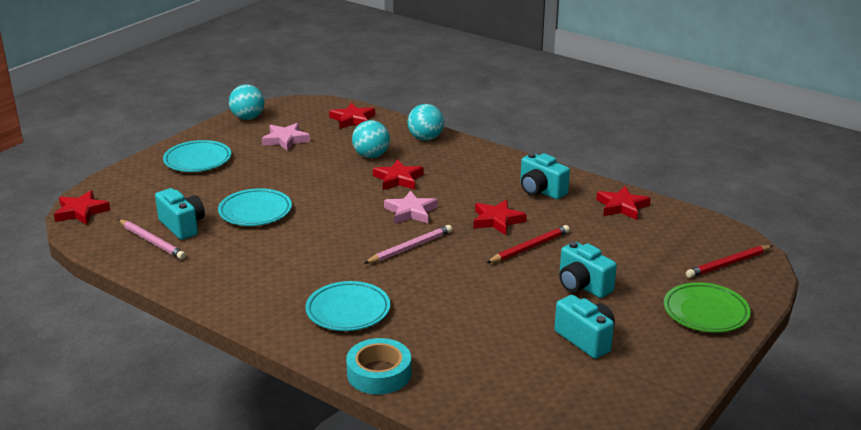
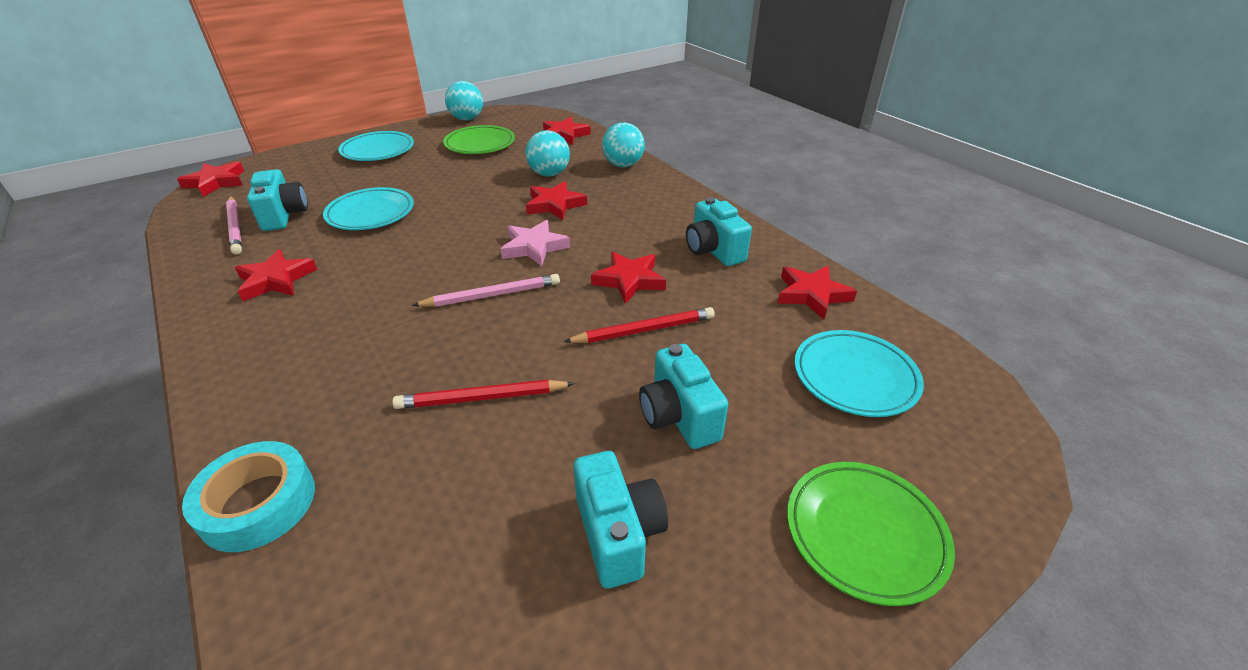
camera: 20 degrees right, 10 degrees up
(238, 269) = (276, 280): none -> red star
(285, 140) = (480, 144): pink star -> green plate
(348, 311) = (330, 373): turquoise plate -> turquoise plate (854, 377)
(728, 264) = (944, 435): red pencil -> red pencil (481, 398)

